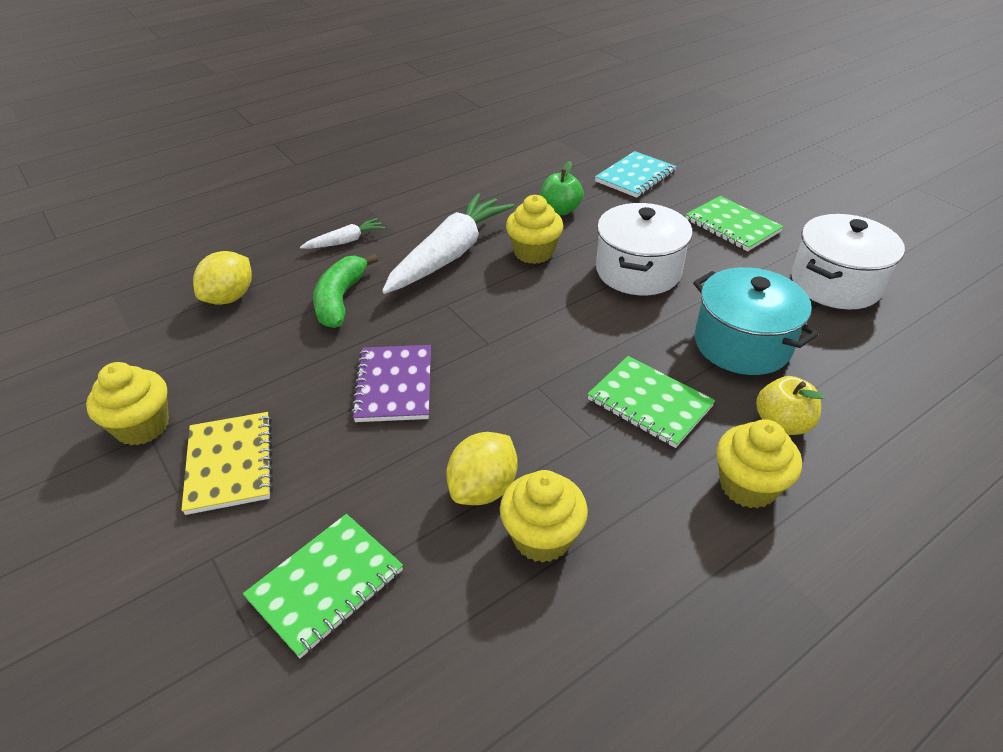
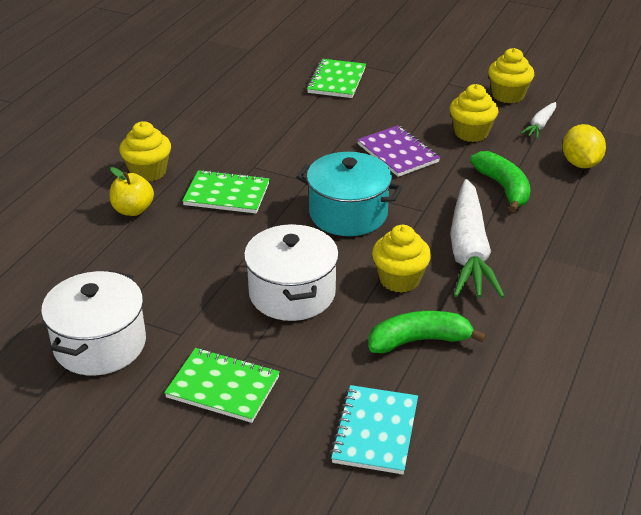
camera: 150 degrees right, 5 degrees down
(230, 464) = (438, 97): yellow notebook -> none
(345, 241) = (570, 232): white carrot -> white carrot (540, 125)
(483, 488) = (296, 128): yellow lemon -> none
(542, 537) = (251, 121): yellow cupcake -> yellow cupcake (471, 133)
(560, 210) = (419, 340): green apple -> green banana
(742, 344) = (175, 256): turquoise pot -> turquoise pot (348, 214)

